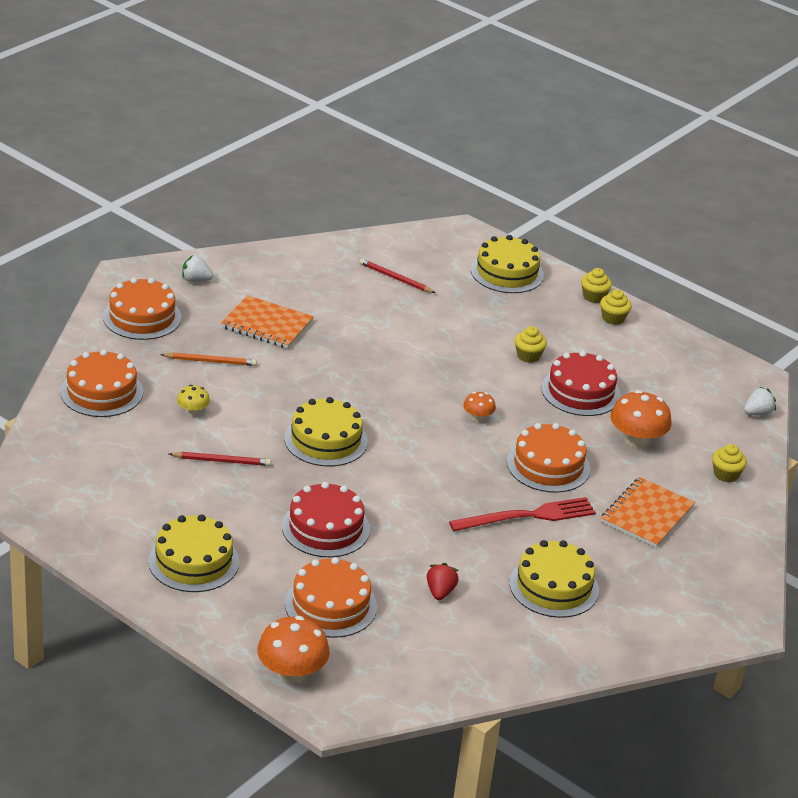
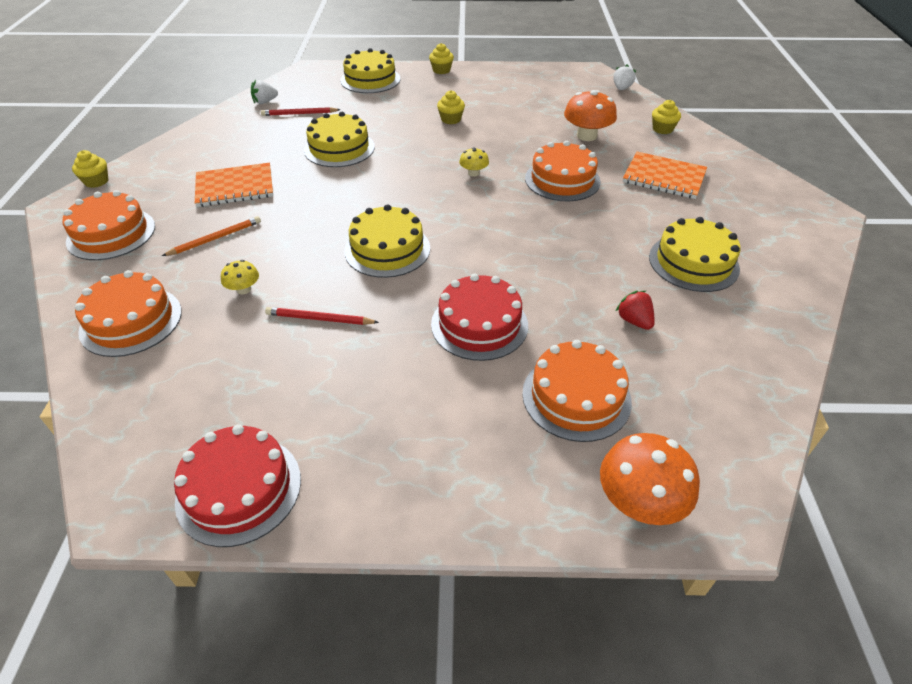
camera: 35 degrees left, 10 degrees up
(193, 561) = (405, 442): yellow cake -> yellow cake (339, 148)
(196, 280) = (135, 183): white strawberry -> white strawberry (265, 102)
(222, 461) = (319, 319): red pencil -> red pencil turned 135 degrees counterclockwise
(478, 417) = (473, 173): orange mushroom -> yellow mushroom
(527, 516) = (601, 221): red fork -> none
(580, 392) = (512, 124): red cake -> red cake (239, 489)
(613, 318) = (469, 76): yellow cupcake -> yellow cupcake (96, 181)
(647, 515) = (664, 177): orange notebook -> orange notebook turned 60 degrees counterclockwise

